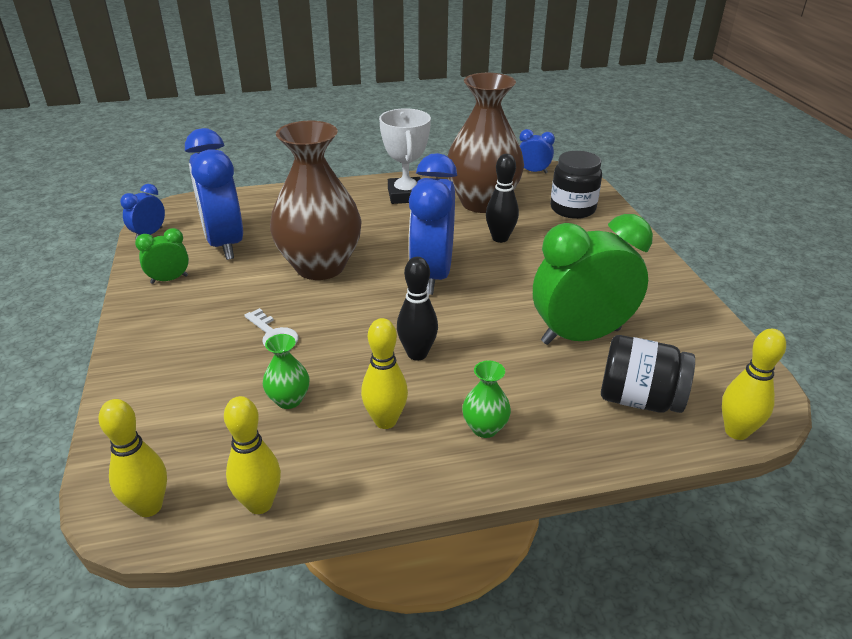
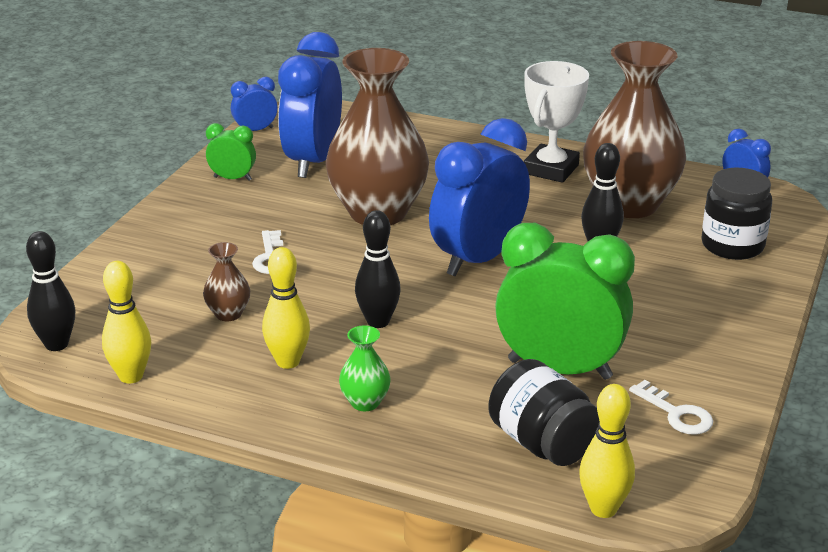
camera: 35 degrees right, 5 degrees down
(149, 507) = (56, 344): yellow bowling pin -> black bowling pin
(289, 400) = (228, 314): green vase -> brown vase
(685, 336) = (676, 413): none -> white key

